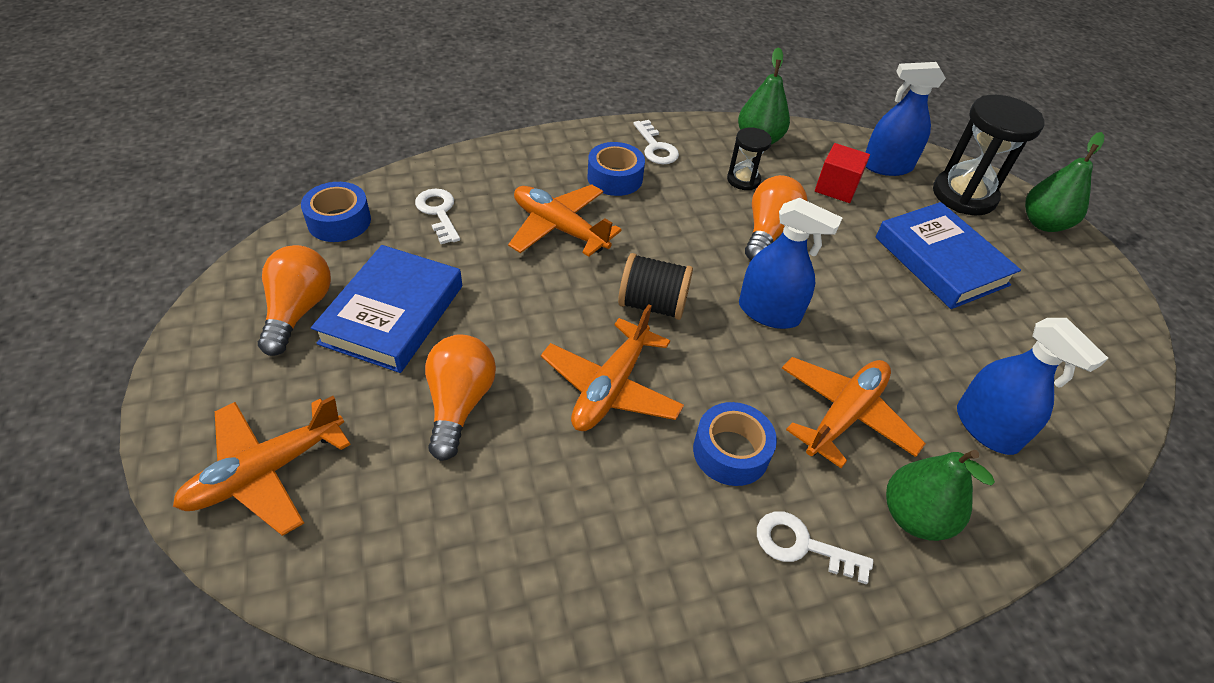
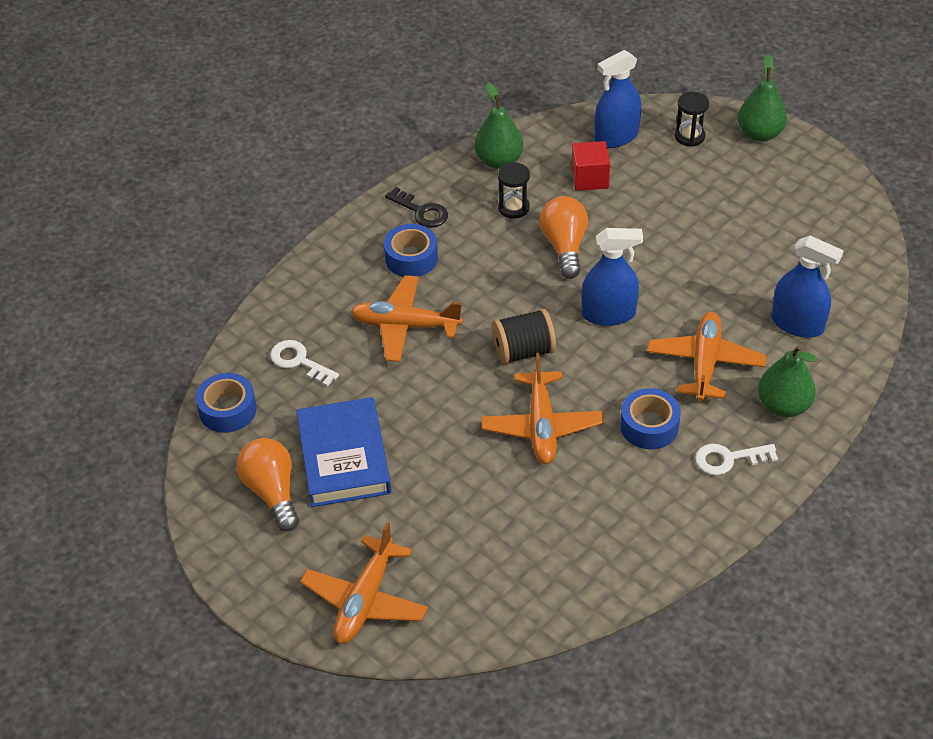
camera: 25 degrees left, 0 degrees up
(459, 404) = (450, 491): orange light bulb -> none
(656, 147) = (421, 211): white key -> black key
(941, 261) = (703, 207): blue book -> none
(964, 195) = (689, 136): black hourglass -> black hourglass, size x0.53

